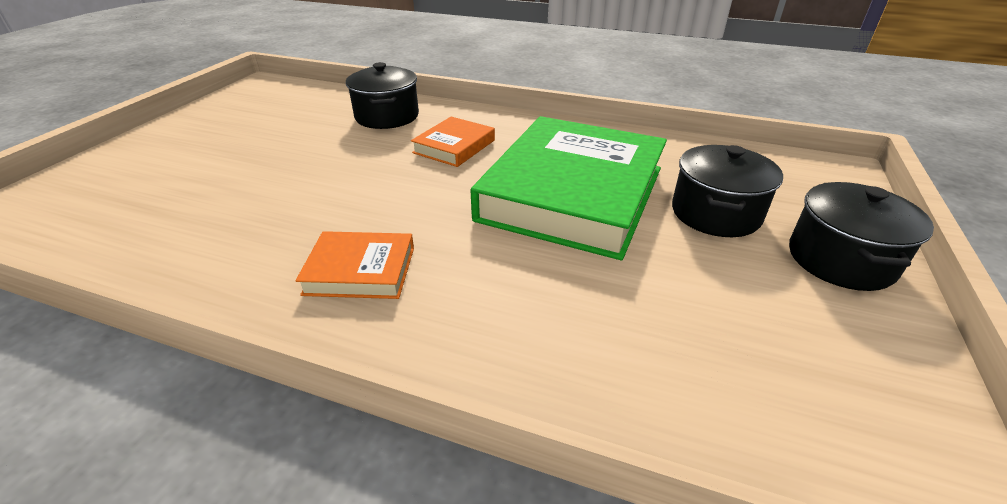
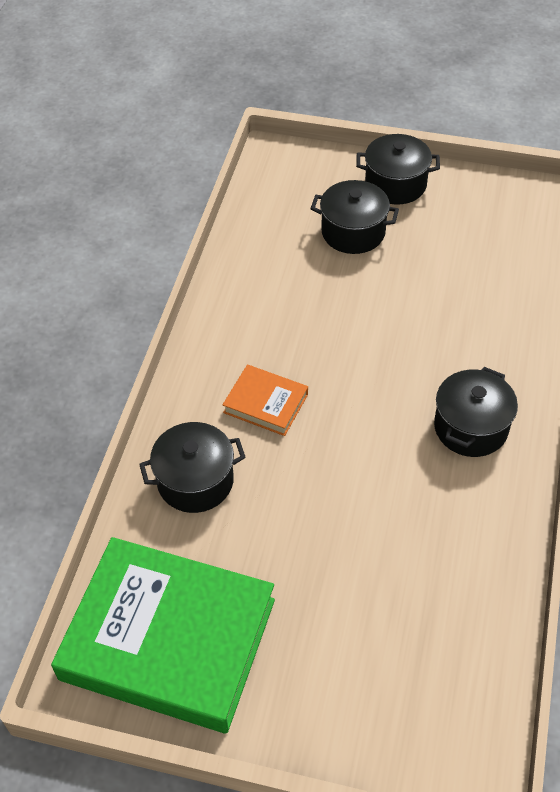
camera: 95 degrees left, 15 degrees up
(360, 271) = (470, 427): orange book -> black pot
(573, 193) = (340, 311): green book -> green book (168, 639)

